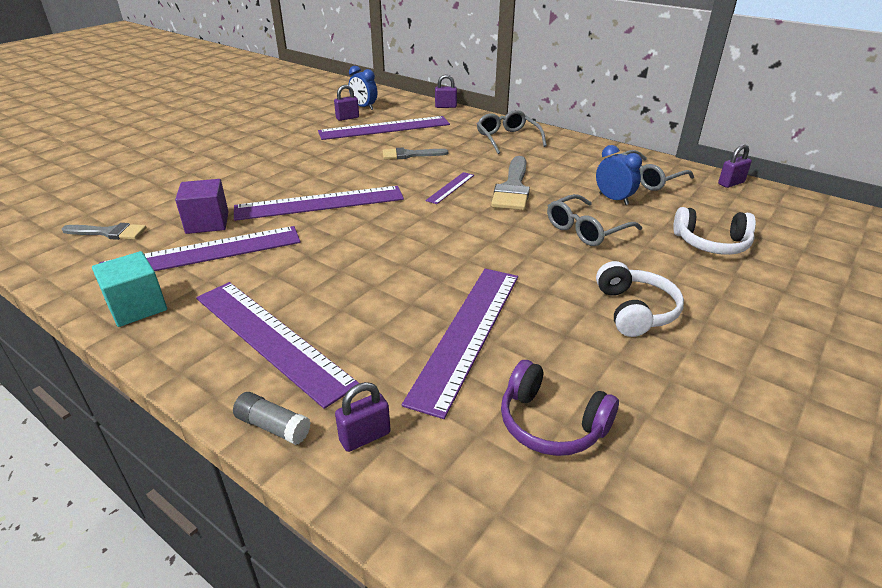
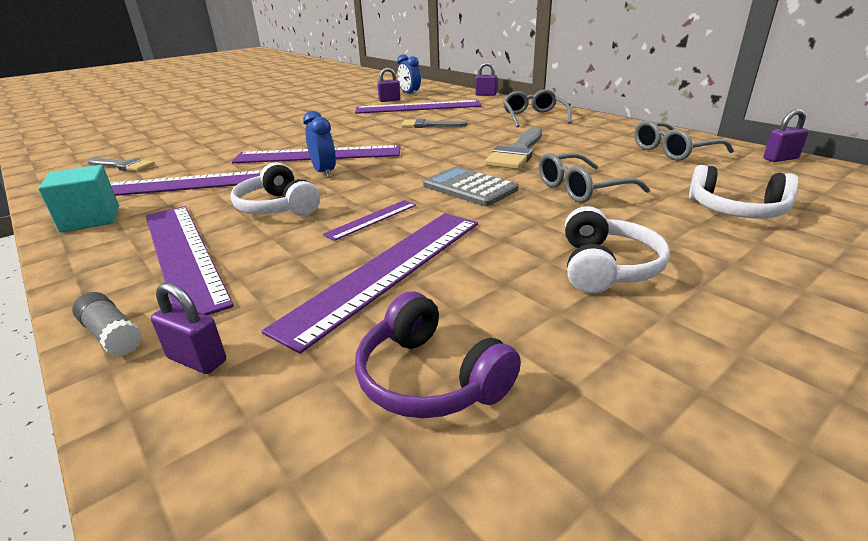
camera: 15 degrees right, 5 degrees down
(207, 223) = (208, 163): purple cube -> none
(323, 274) = (277, 207): none -> white headphones
(365, 437) = (197, 359): purple padlock -> purple padlock turned 45 degrees clockwise
(450, 187) = (452, 149): purple ruler -> purple ruler (371, 219)
(490, 235) = (470, 187): none -> grey calculator
(613, 199) = (626, 165): blue clock -> blue clock (324, 172)

